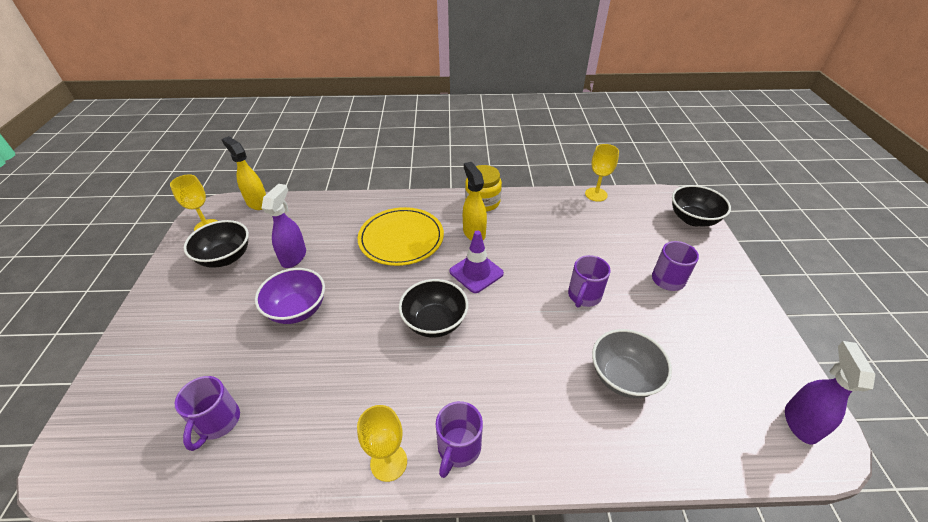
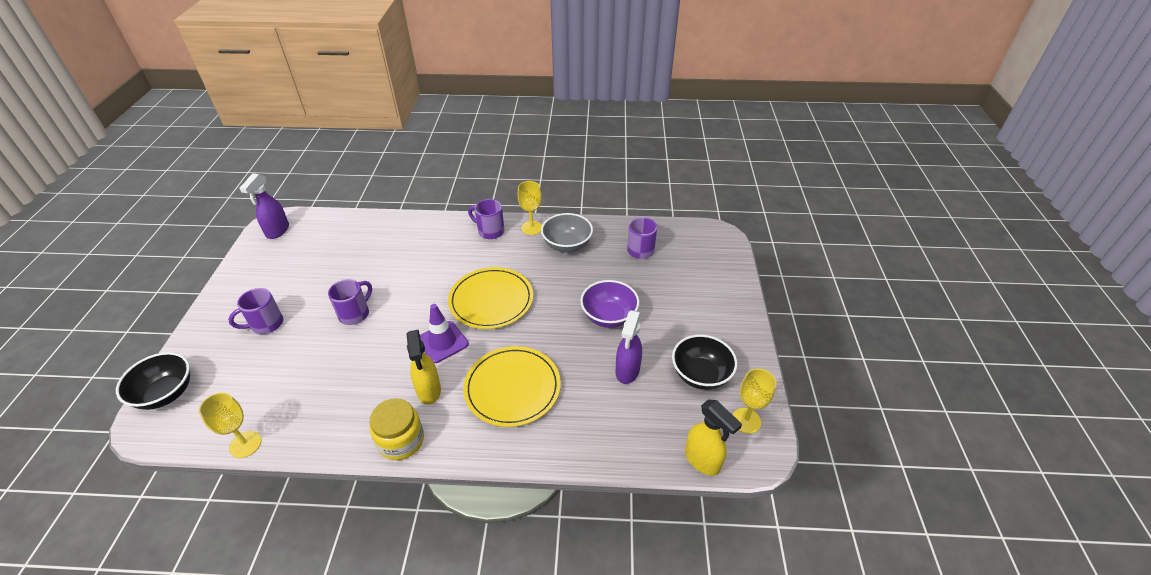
camera: 175 degrees left, 0 degrees up
(434, 322) = (491, 300): black bowl -> yellow plate
(458, 448) = (490, 231): purple mug -> purple mug turned 90 degrees counterclockwise
(623, 377) = (366, 258): grey bowl -> grey bowl (567, 245)

